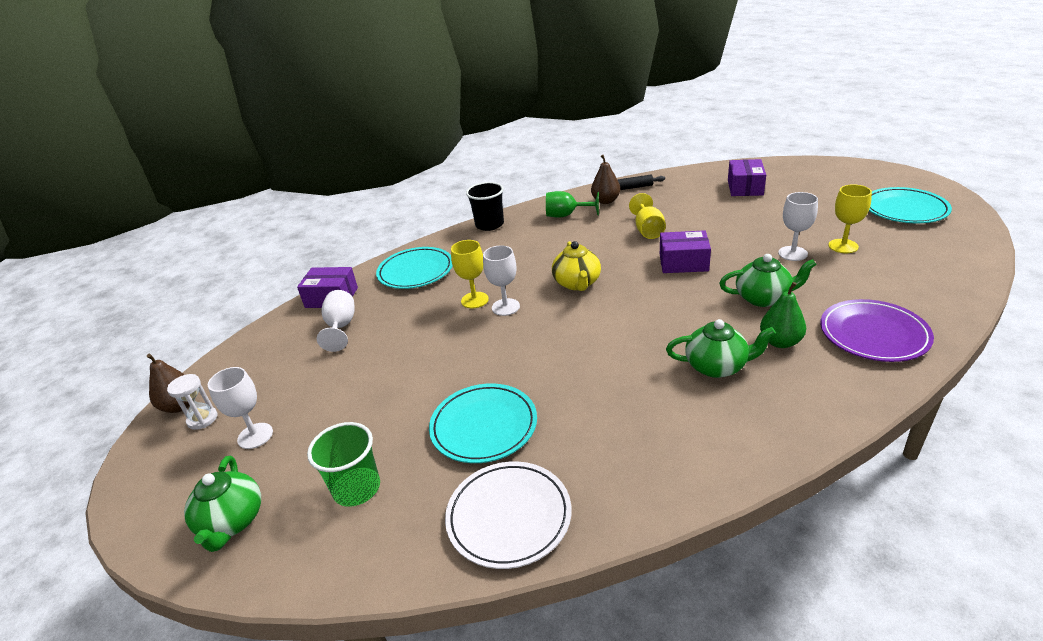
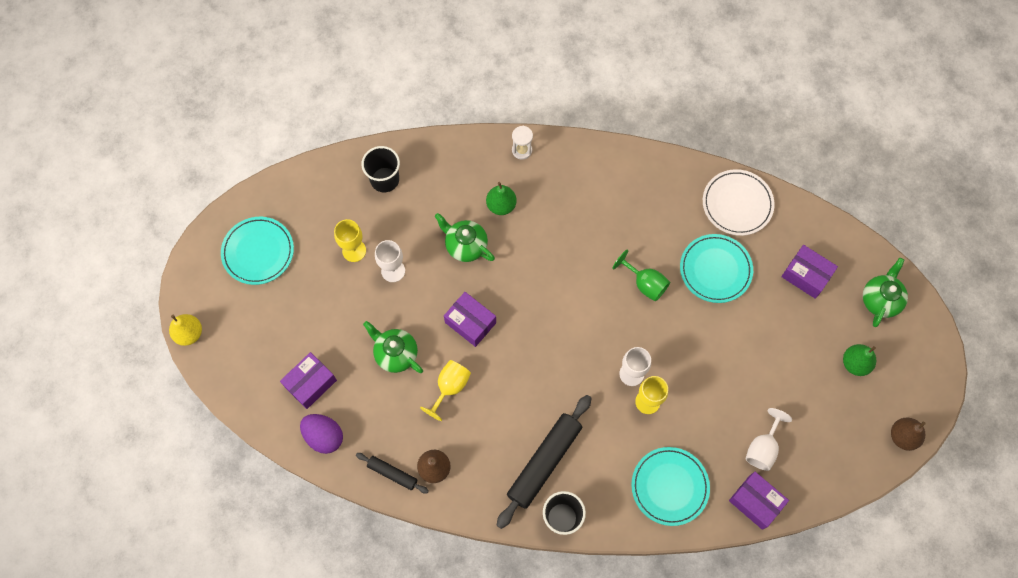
camera: 150 degrees left, 35 degrees up
(202, 419) = (888, 408): white hourglass -> white hourglass (522, 150)
(255, 436) = (855, 363): white goblet -> green pear
(357, 488) = (806, 275): green cup -> purple box
(530, 236) = (544, 462): none -> black rolling pin
(566, 215) = (487, 473): green goblet -> green goblet (645, 283)
(577, 283) = (562, 361): yellow teapot -> none
(697, 178) = (324, 436): none -> purple egg
(716, 366) = (554, 215): green teapot -> green teapot (396, 354)
(859, 165) = (189, 333): none -> yellow pear
(873, 334) = (448, 172): purple plate -> none
(913, 295) = (384, 179): none -> black cup

